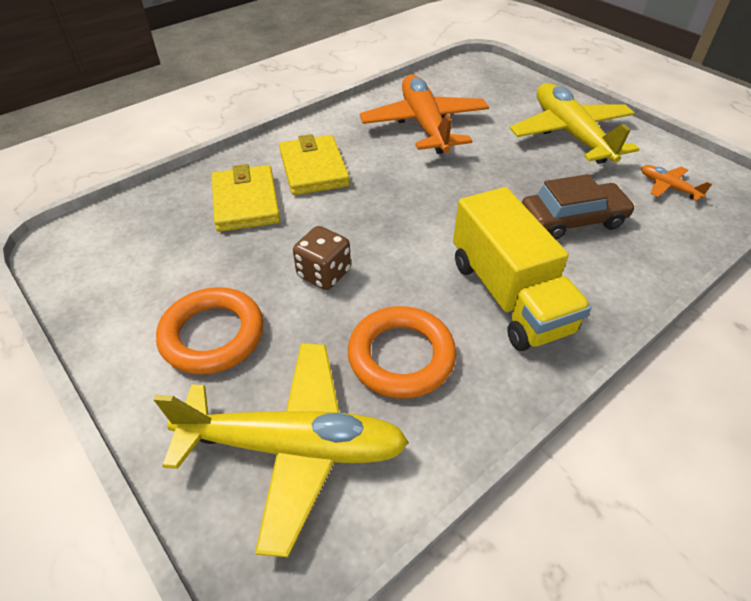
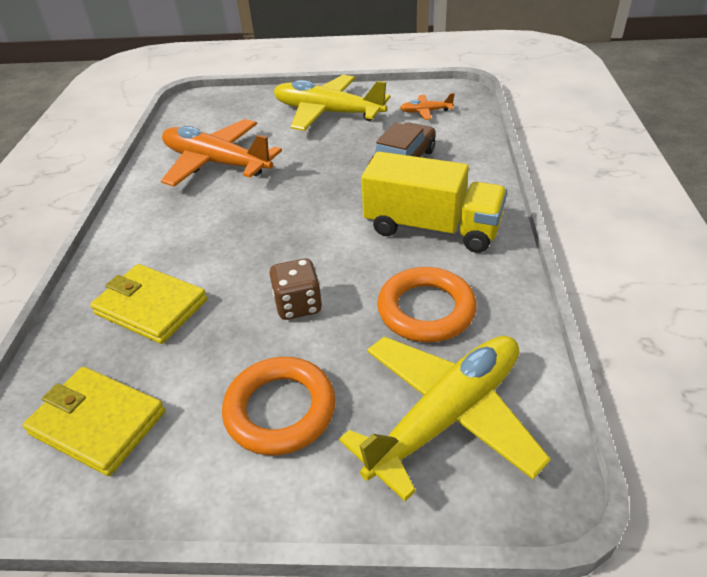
camera: 45 degrees left, 5 degrees down
(314, 169) = (173, 245): yellow wallet -> yellow wallet (98, 423)

